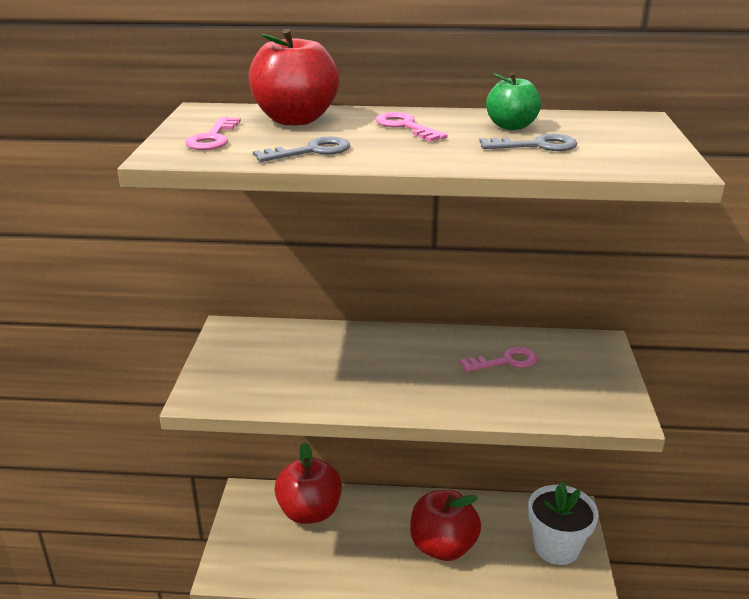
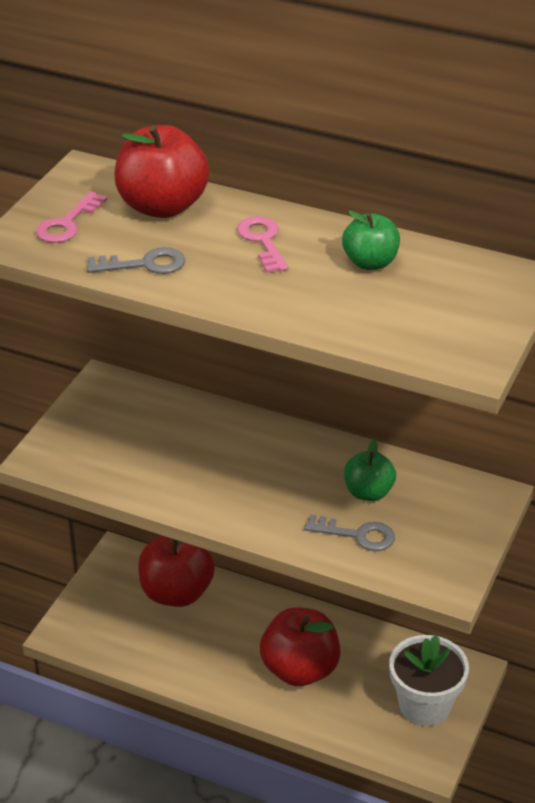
camera: 20 degrees right, 10 degrees up
(505, 361) = (368, 492): pink key -> green apple
(536, 145) = (366, 301): grey key -> grey key (357, 535)

